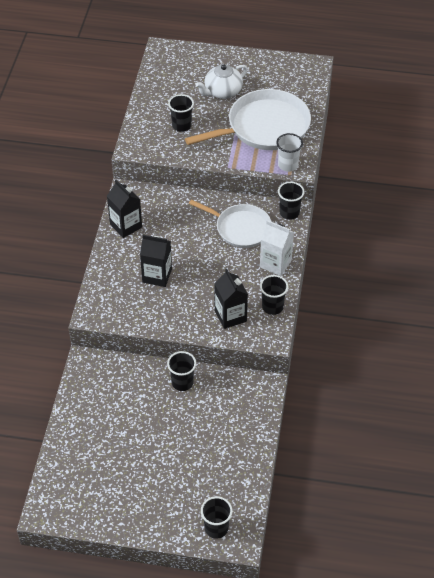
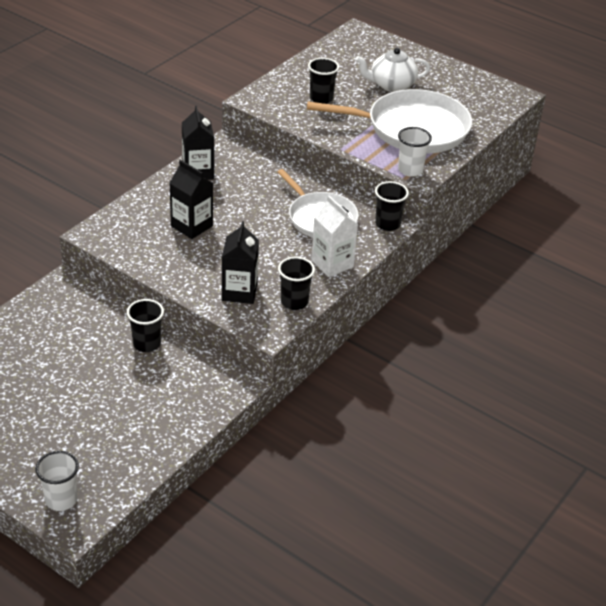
camera: 25 degrees right, 10 degrees down
(216, 528) = (61, 500): black cup -> white cup

